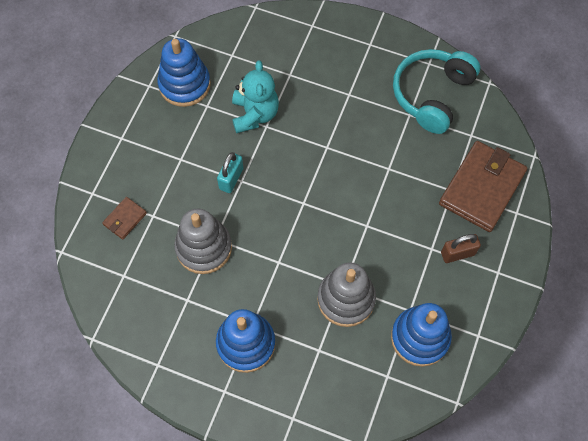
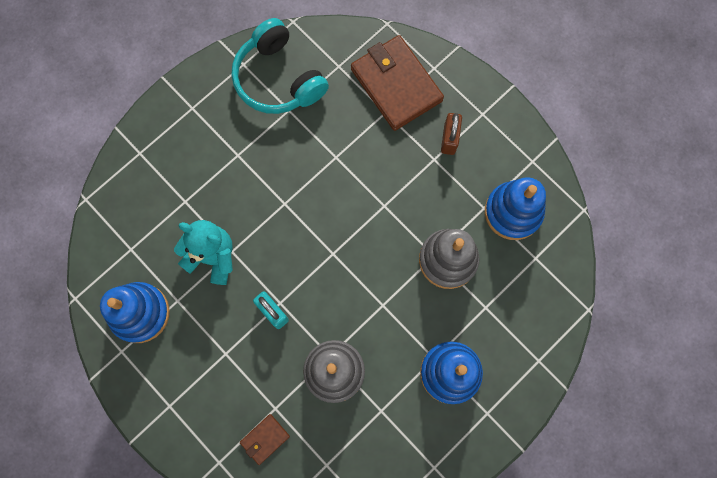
camera: 65 degrees left, 10 degrees up
(125, 219) = (265, 439): brown wallet -> brown wallet turned 75 degrees clockwise

